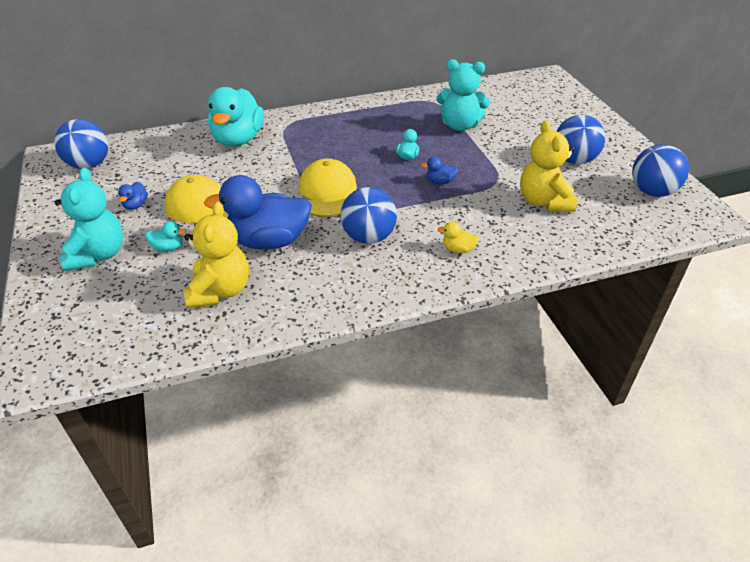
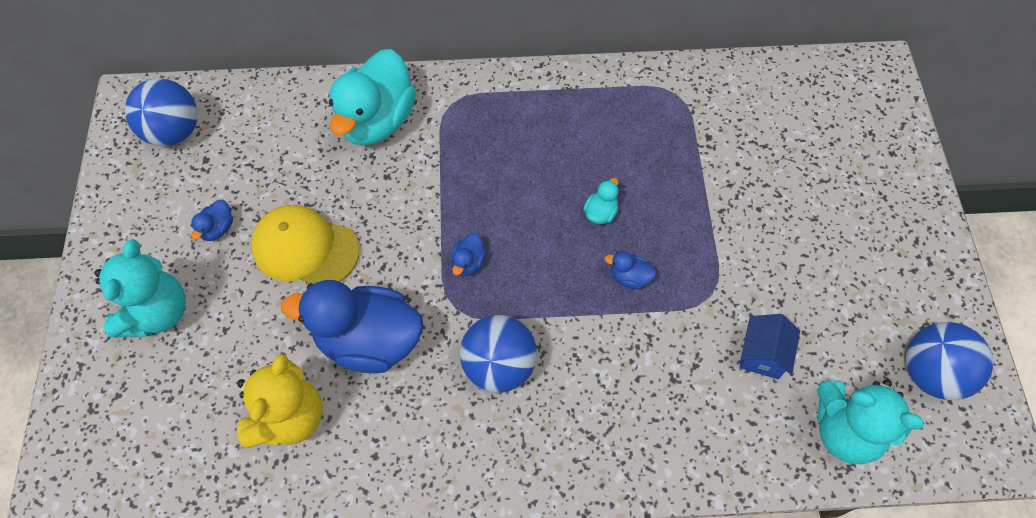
camera: 15 degrees right, 20 degrees up
(168, 247) = (242, 321): turquoise duck -> none
(327, 192) = (468, 262): yellow cap -> blue duck
(458, 249) = (609, 420): yellow duck -> none
(459, 125) = (698, 159): turquoise teddy bear -> turquoise teddy bear (845, 430)
(543, 201) = (762, 355): yellow teddy bear -> blue house
(574, 160) = (841, 276): blue ball -> none

